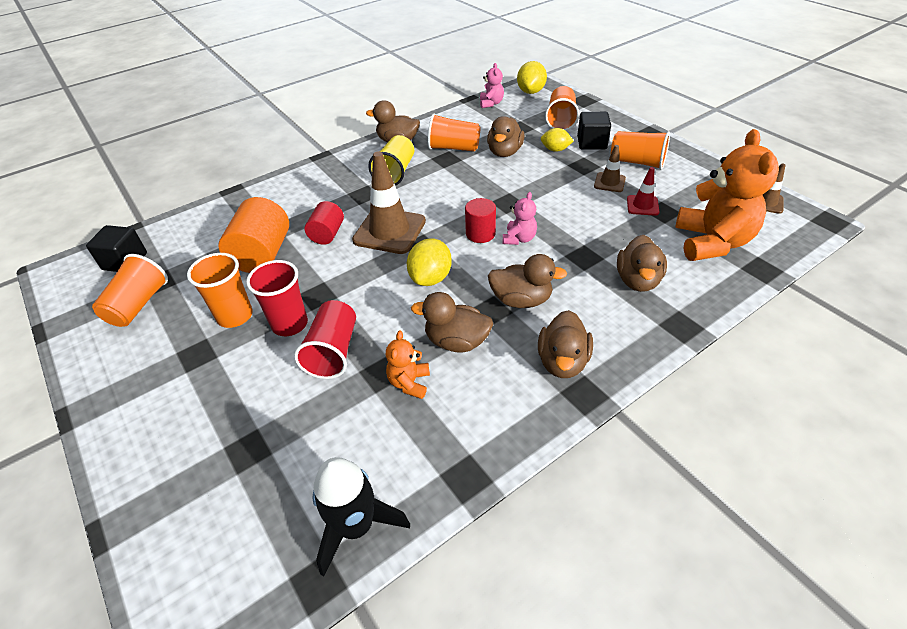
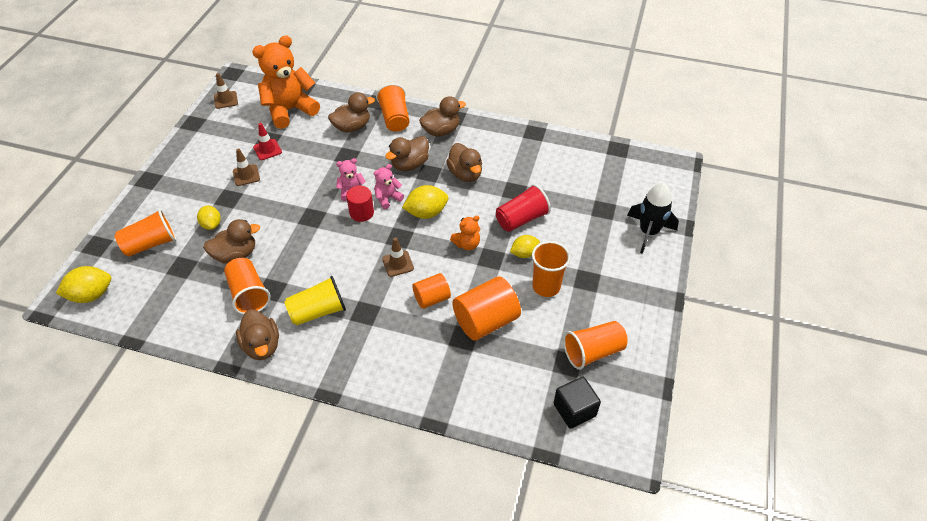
camera: 130 degrees left, 5 degrees up
(290, 324) = (524, 253): red cup -> yellow lemon
(327, 234) = (432, 298): red cylinder -> orange cylinder
(356, 526) = (589, 151): black rocket -> black rocket (648, 232)
(389, 231) = (398, 263): brown traffic cone -> brown traffic cone, size x0.51
(409, 383) = (508, 176): orange teddy bear -> orange teddy bear (467, 244)
(491, 103) = (136, 314): pink teddy bear -> pink teddy bear (388, 198)
(521, 300) = (409, 164): brown duck -> brown duck turned 105 degrees counterclockwise
(591, 143) = (186, 207): black cube -> none
(637, 162) = (205, 171): orange cup -> orange cup (395, 118)

